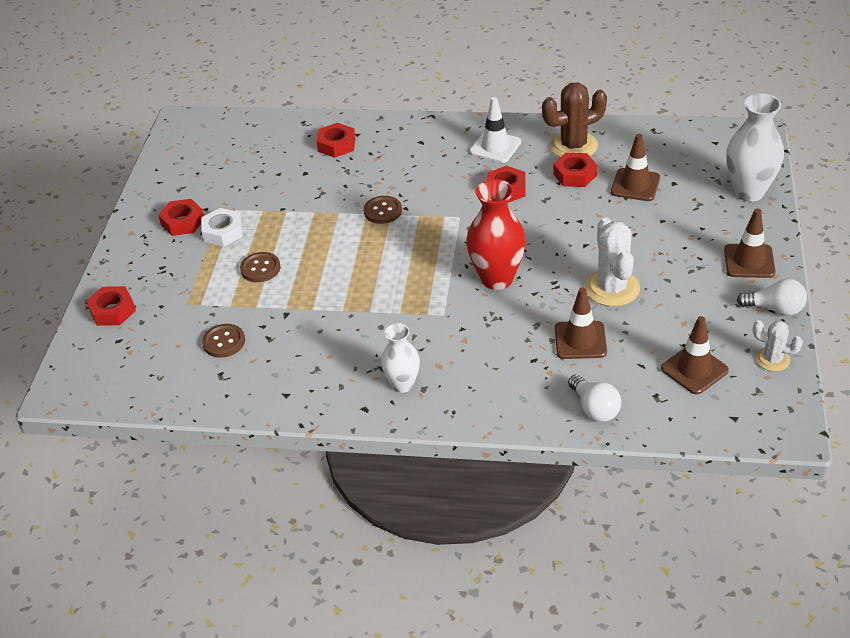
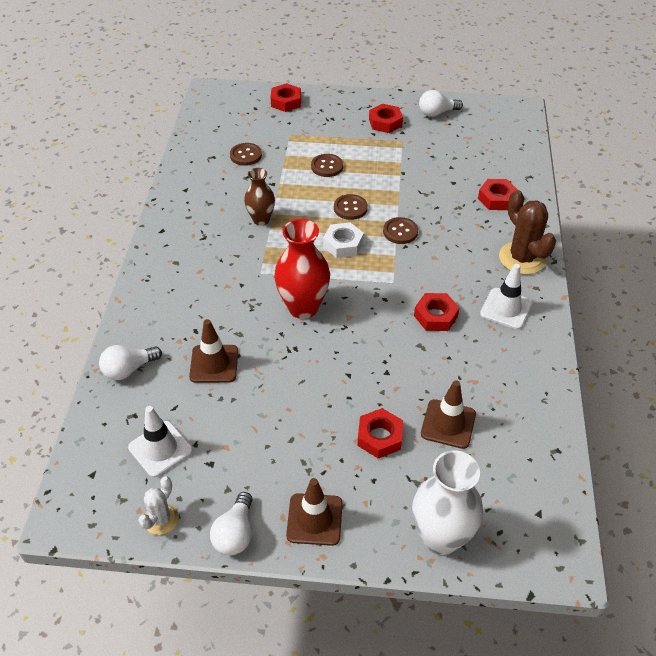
camera: 85 degrees right, 5 degrees up
(174, 181) = (436, 113): none -> white light bulb
(223, 232) = (372, 143): white nut -> white nut (343, 244)
(340, 248) = (350, 208): none -> brown button
(352, 319) = (261, 219): none -> brown vase
(402, 384) = (182, 250): white vase -> none
(573, 146) = (515, 373): brown cactus -> brown cactus (522, 258)
(574, 175) = (463, 371): red nut -> red nut (379, 437)
(612, 288) = (282, 392): white cactus -> none
(694, 369) = (160, 449): brown traffic cone -> white traffic cone

